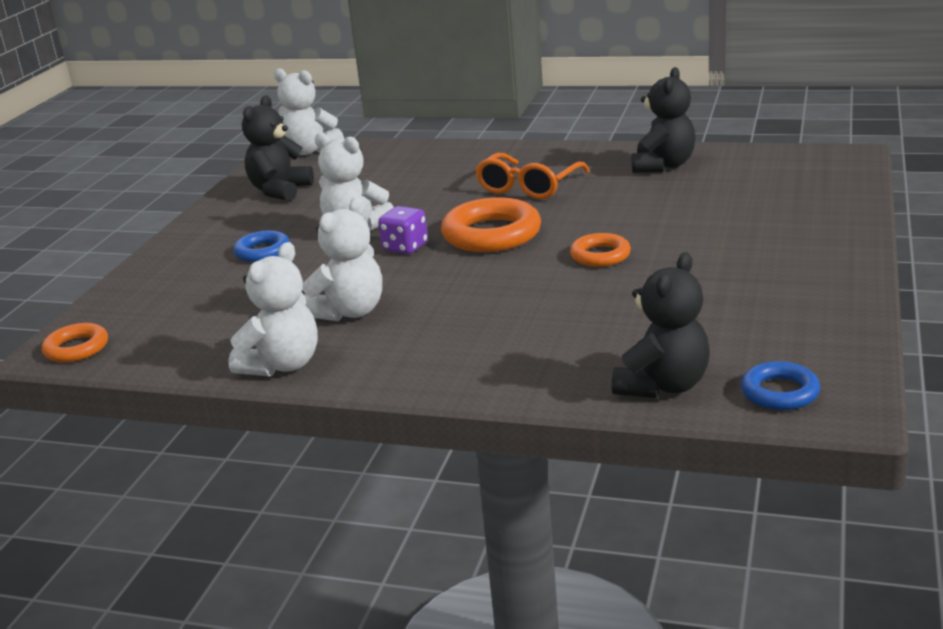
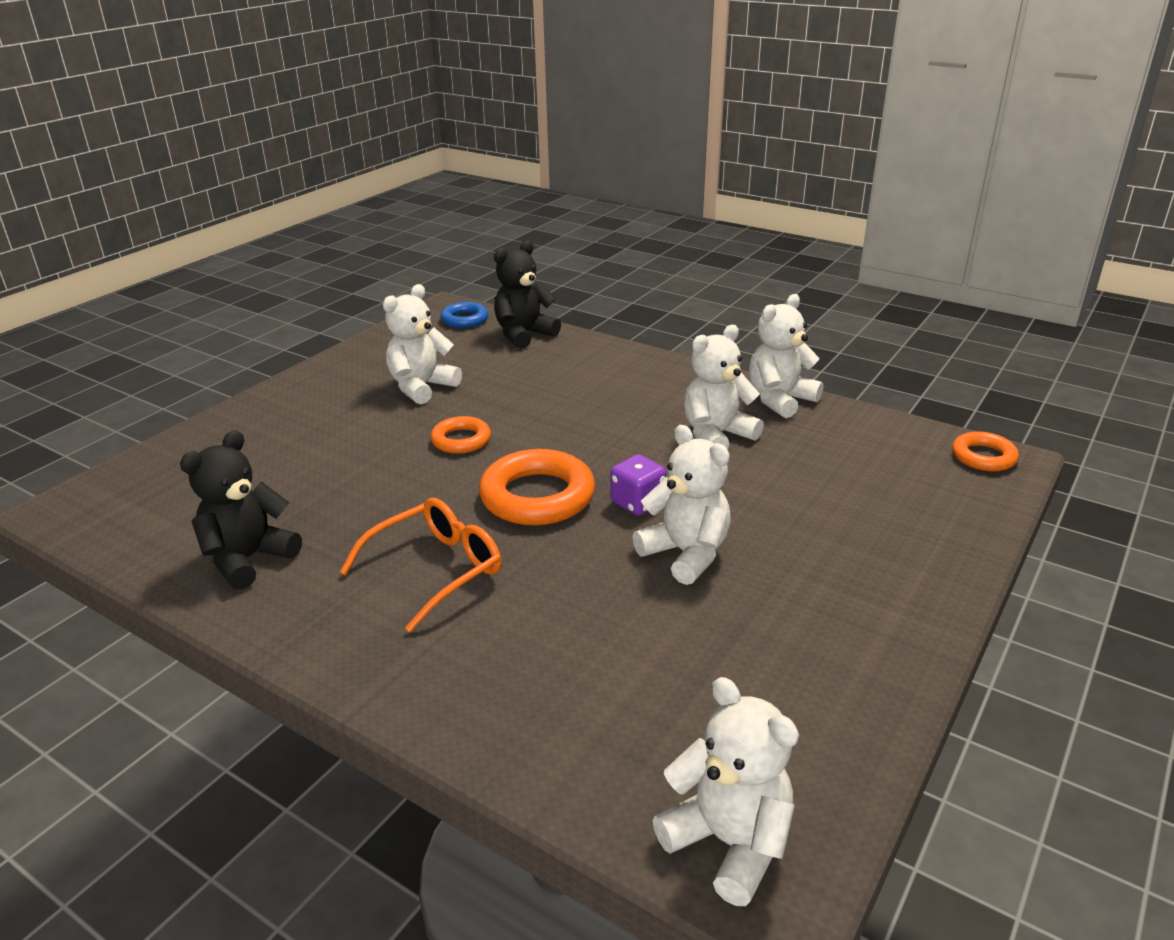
camera: 165 degrees left, 5 degrees up
(262, 251) = (808, 544): blue ring -> none
(280, 191) = (791, 690): black teddy bear -> none
(705, 290) = (421, 387): none -> white teddy bear

